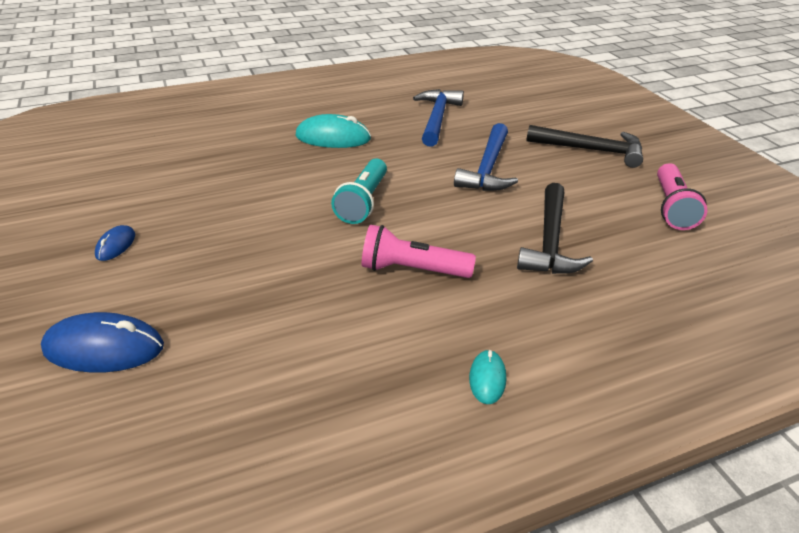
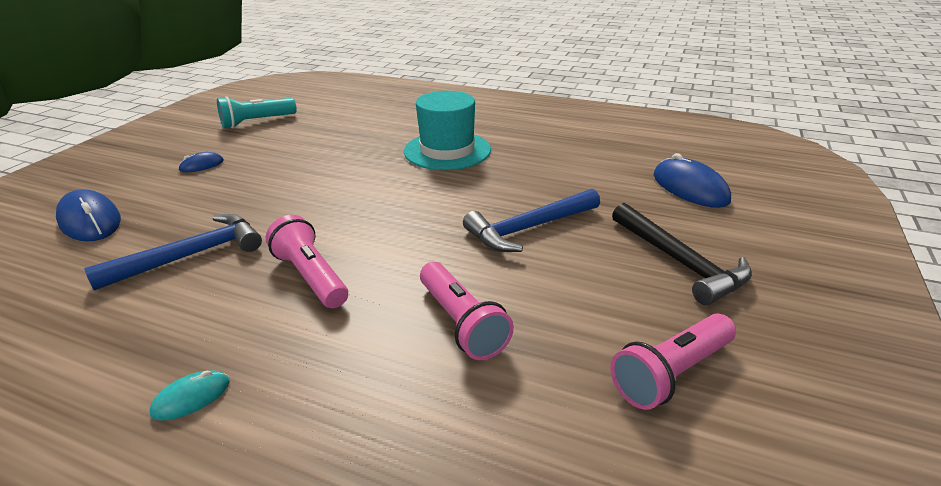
camera: 45 degrees right, 5 degrees down
(333, 137) = (447, 150): turquoise mouse -> turquoise hat
(363, 202) = (377, 207): turquoise flashlight -> turquoise flashlight (257, 122)
(437, 118) = (562, 167): blue hammer -> blue hammer (191, 255)
(529, 103) = (690, 188): none -> blue mouse
(550, 241) = (462, 323): black hammer -> pink flashlight

